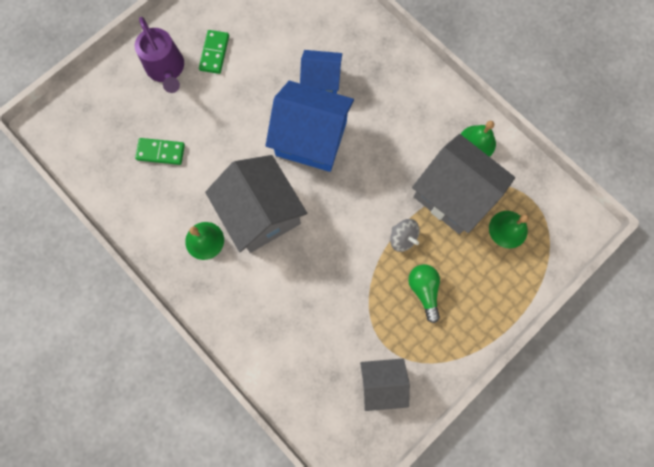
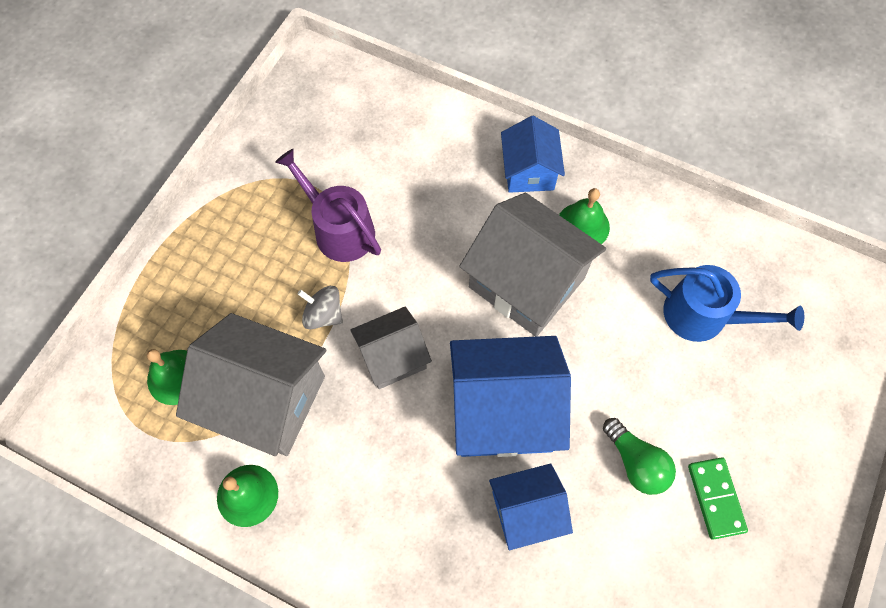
camera: 160 degrees right, 10 degrees down
(161, 152) = (703, 316): green domino -> blue watering can
(166, 69) = (772, 443): purple watering can -> purple watering can (339, 229)
(221, 297) = (529, 171): none -> blue house
(381, 383) = (301, 145): grey house -> grey house (392, 357)
(424, 290) = (277, 259): green light bulb -> green light bulb (636, 462)

